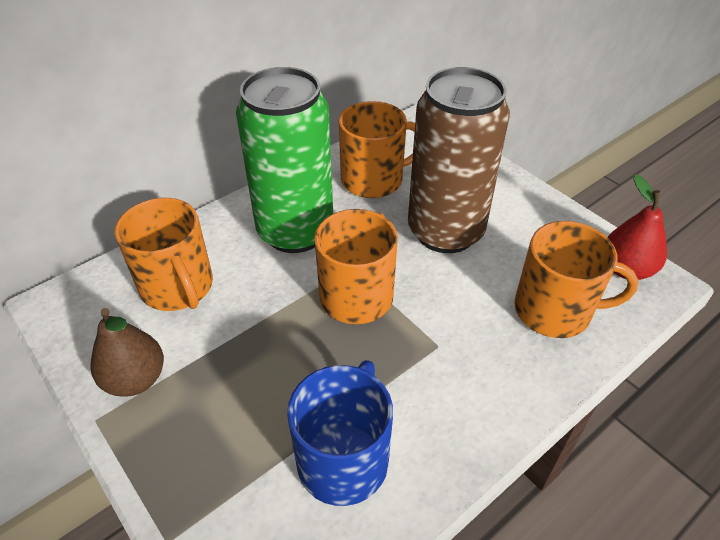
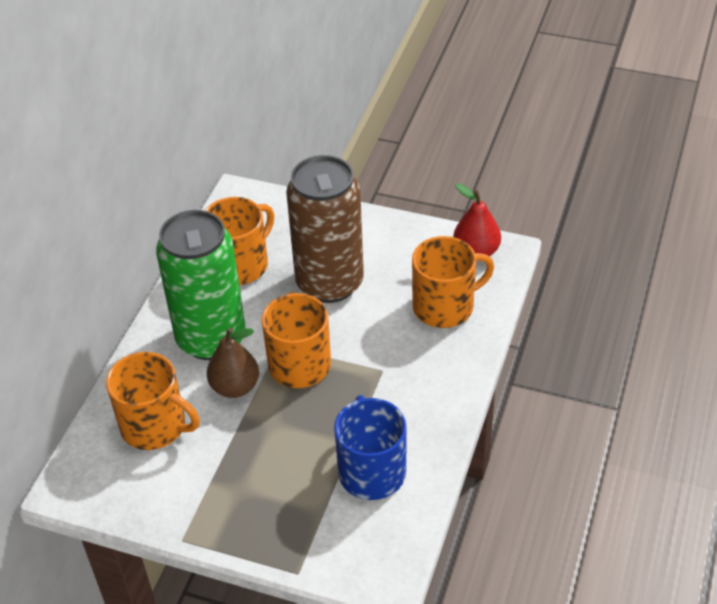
camera: 30 degrees left, 0 degrees up
(135, 379) = (185, 501): brown pear -> brown pear (235, 387)

